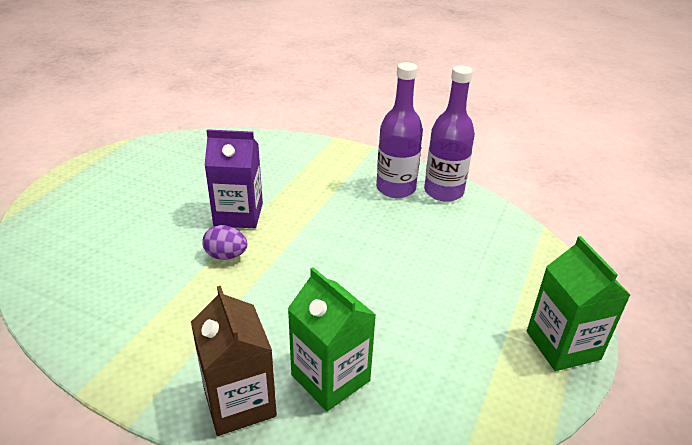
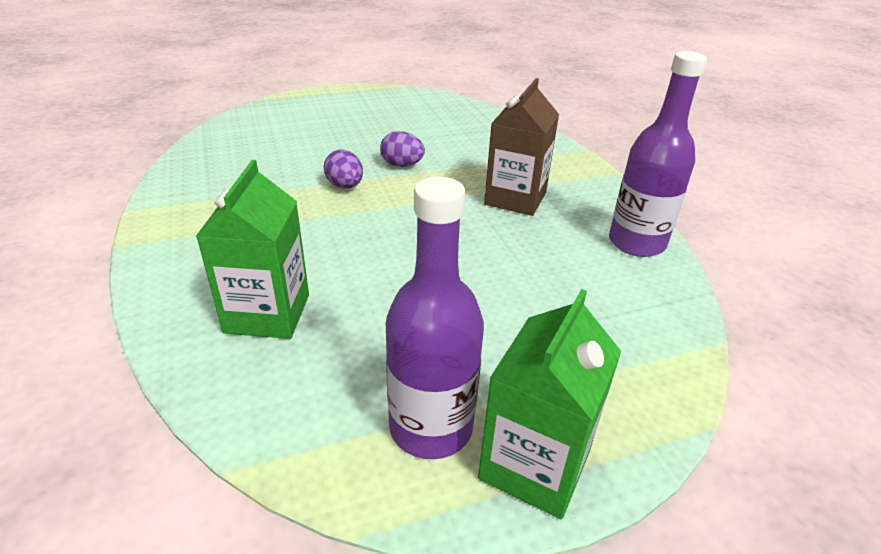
camera: 45 degrees right, 0 degrees up
(238, 214) = (402, 165): purple carton -> purple egg
(239, 402) = (186, 281): brown carton -> brown carton (515, 199)
(396, 188) = (583, 214): purple bottle -> purple bottle (431, 427)

